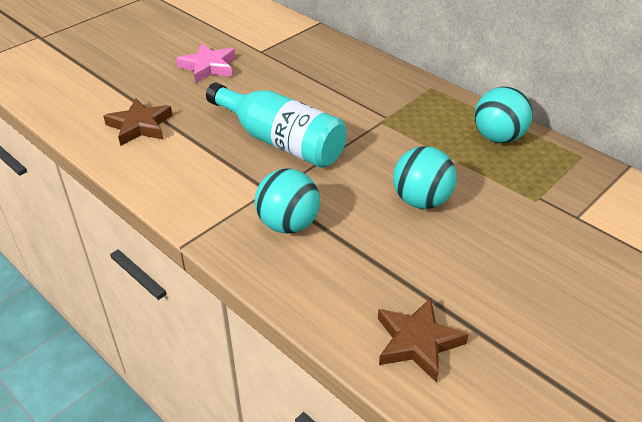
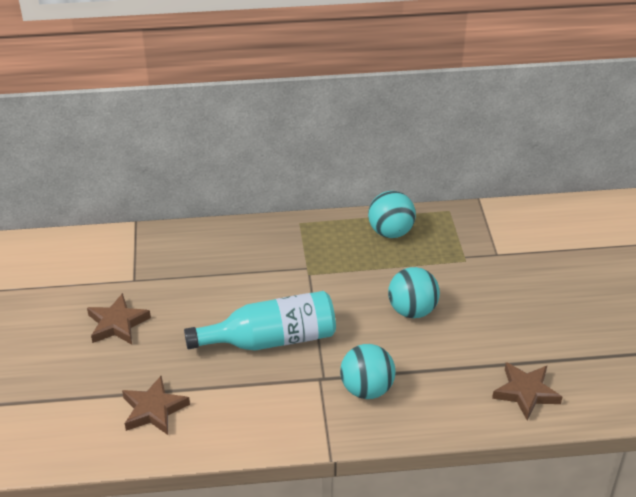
camera: 50 degrees left, 0 degrees up
(208, 67) = (117, 324): pink star -> brown star

